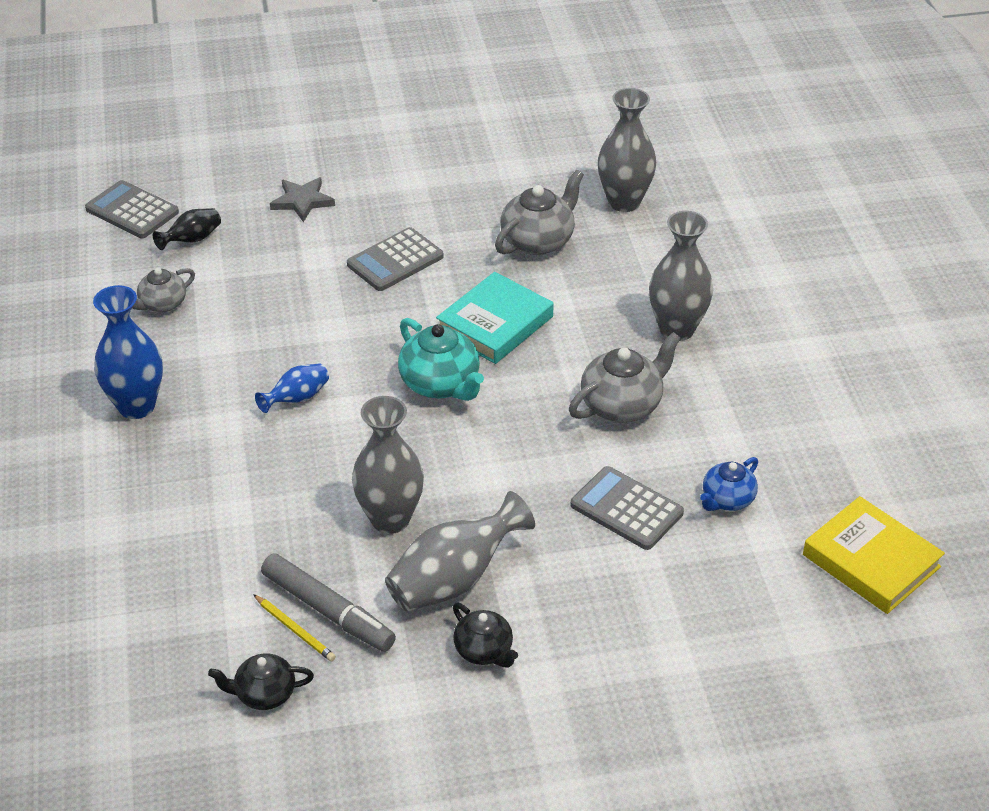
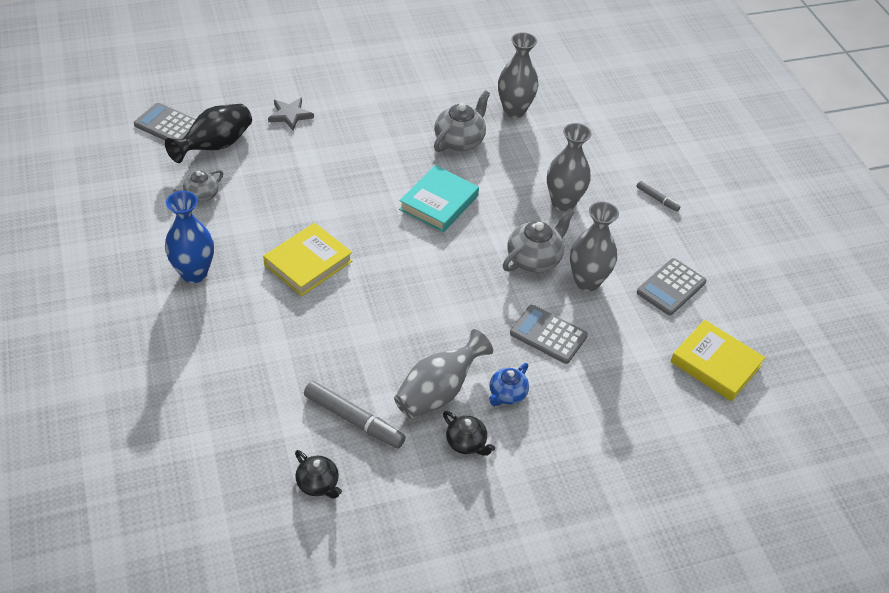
camera: 10 degrees left, 5 degrees up
(192, 240) = (215, 146): black vase -> black vase, size x1.84
(264, 694) = (318, 484): black teapot -> black teapot turned 120 degrees counterclockwise
(295, 630) = (332, 435): yellow pencil -> none
(297, 398) = (308, 263): blue vase -> yellow book
(390, 519) = (387, 350): grey vase -> grey vase (587, 281)
(395, 260) = (362, 158): grey calculator -> grey calculator (671, 287)
(441, 384) = (407, 248): turquoise teapot -> none
(727, 500) = (614, 325): blue teapot -> blue teapot (507, 394)
(818, 329) = (657, 199): none -> grey marker

